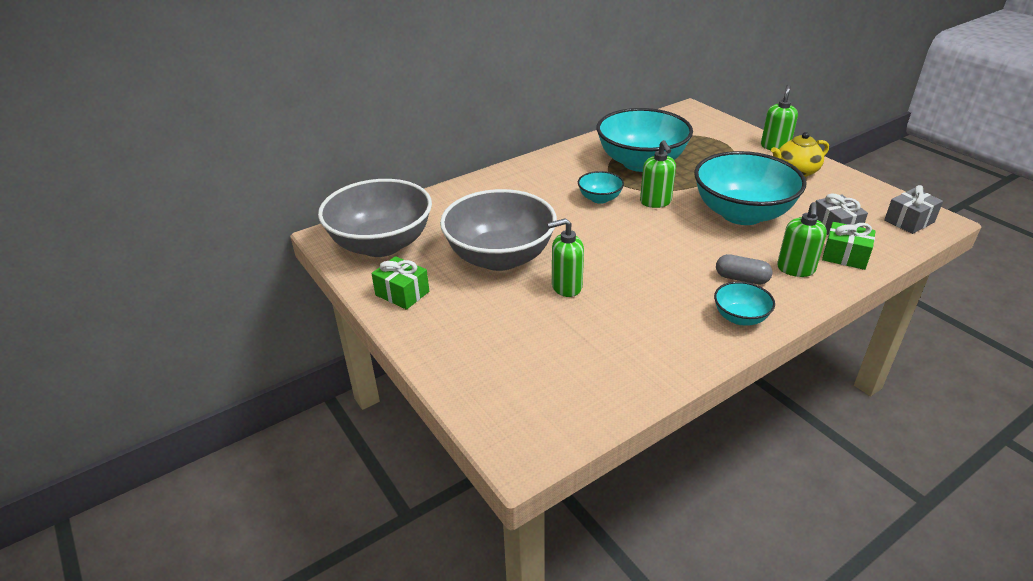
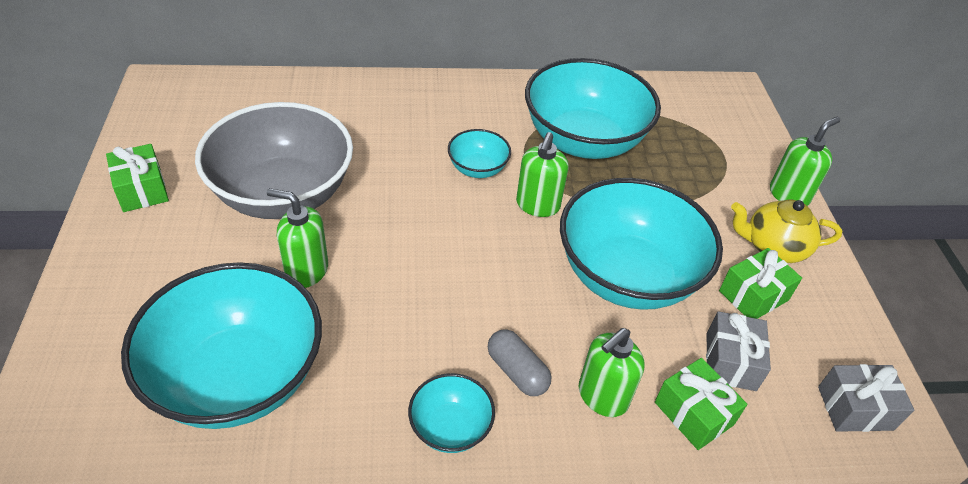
camera: 25 degrees right, 10 degrees up
(381, 244) = (191, 118): grey bowl -> none
(596, 352) = (237, 377): none -> turquoise bowl
(811, 196) = (753, 295): none -> green gift

